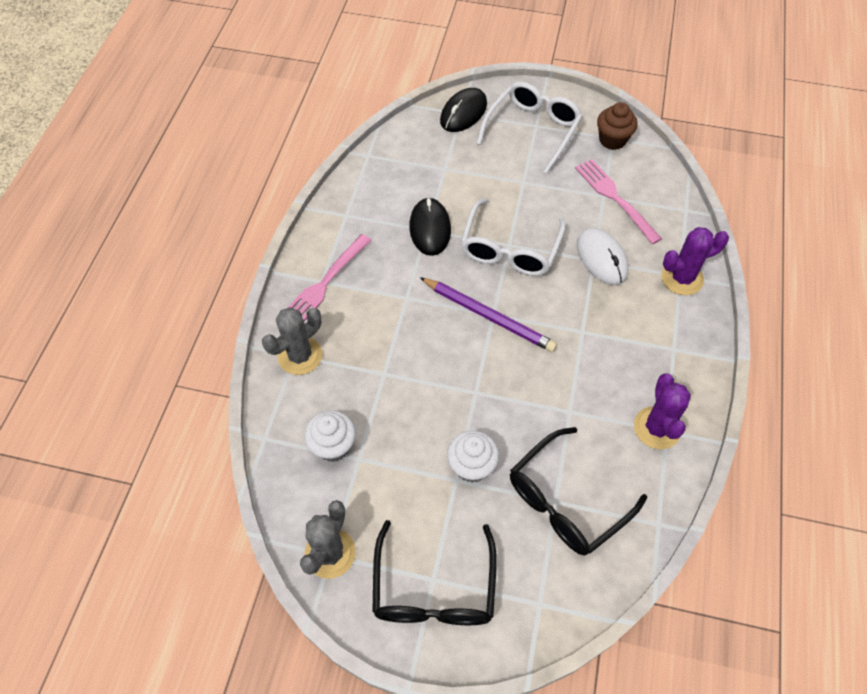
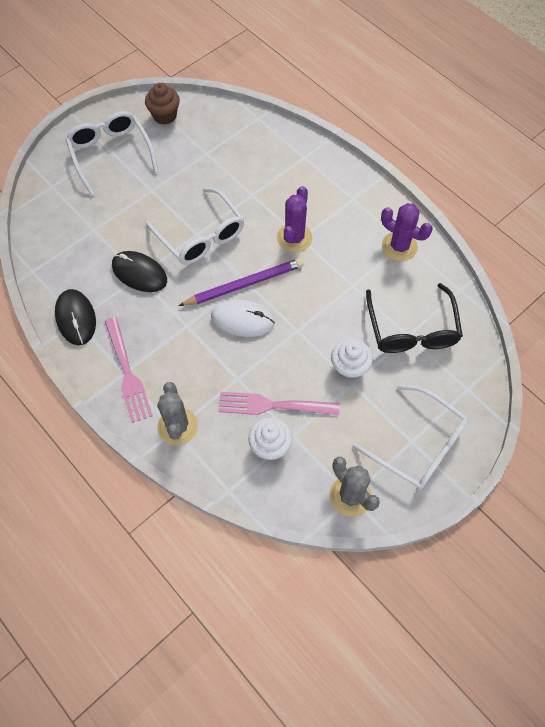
camera: 55 degrees left, 5 degrees up
(434, 589) = (418, 445): black glasses -> white glasses
(463, 113) = (53, 184): black mouse -> black mouse (76, 318)
(601, 258) = (254, 189): white mouse -> white mouse (242, 319)
(615, 198) = (214, 148): pink fork -> pink fork (273, 405)
(682, 278) = (306, 157): purple cactus -> purple cactus (294, 238)

